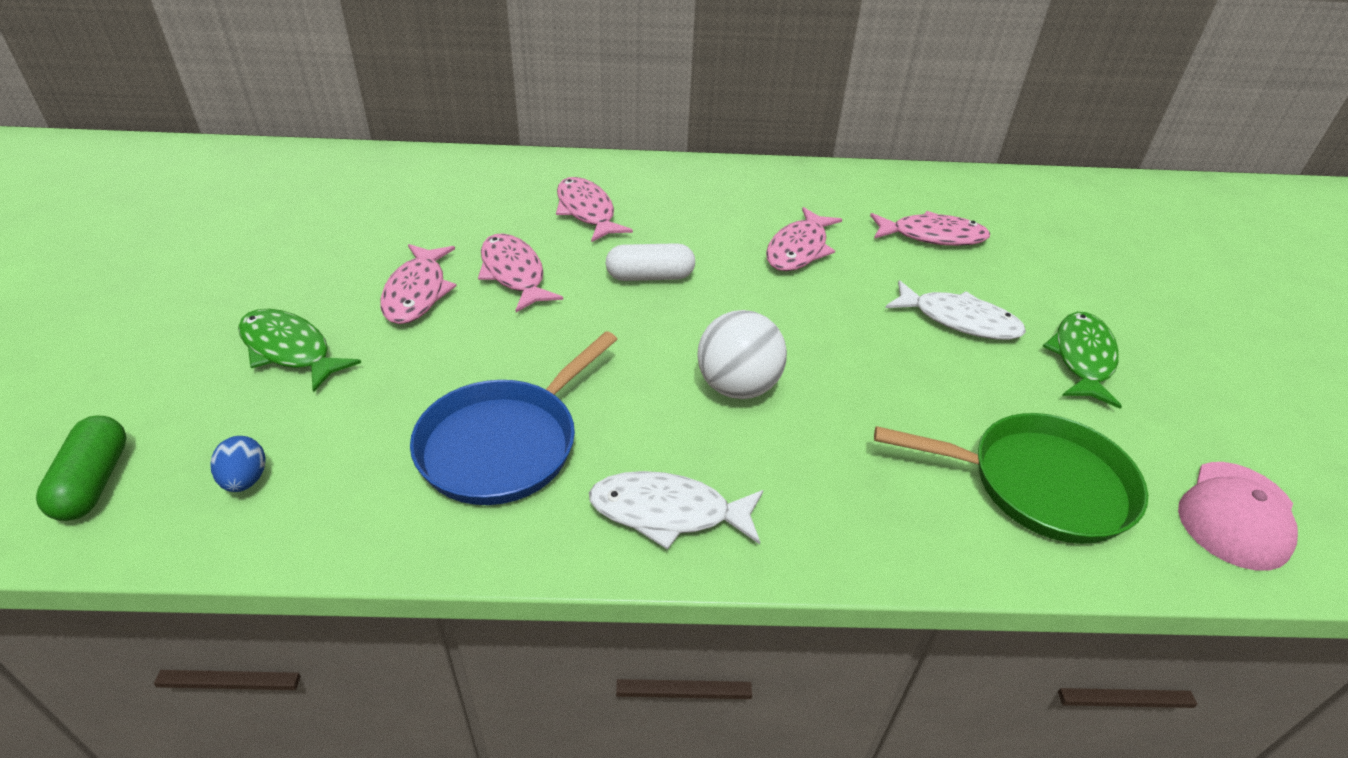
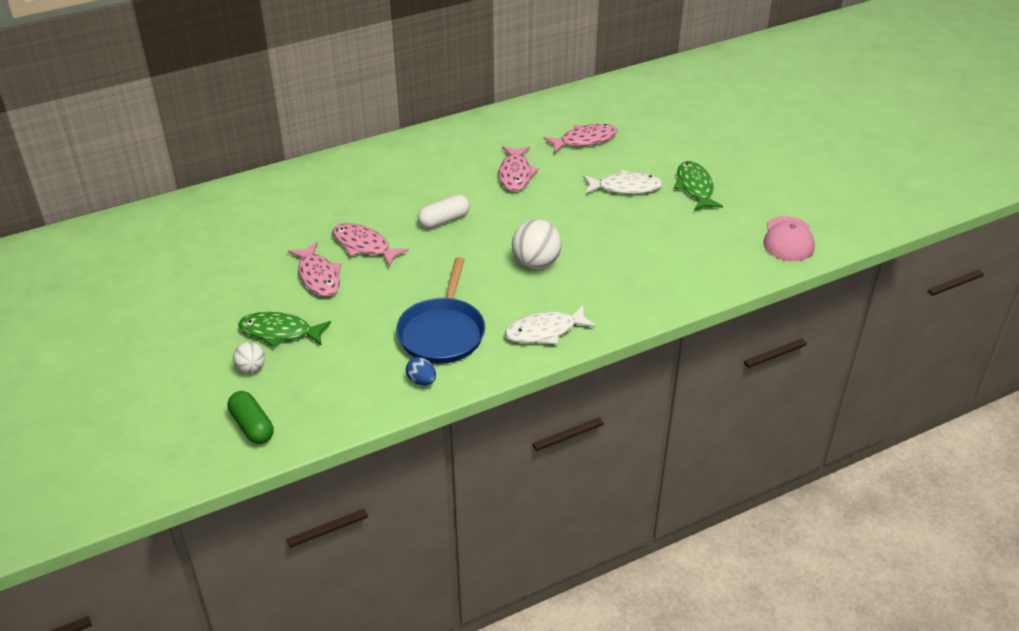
camera: 25 degrees left, 0 degrees up
(197, 388) = (251, 368): none -> white ball
(245, 480) = (329, 396): blue egg -> blue egg (421, 381)
(587, 211) = (372, 192): pink fish -> none
(1039, 484) = (701, 257): green pan -> none

